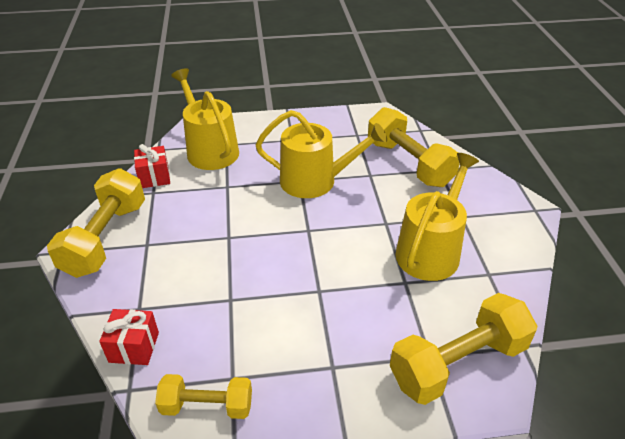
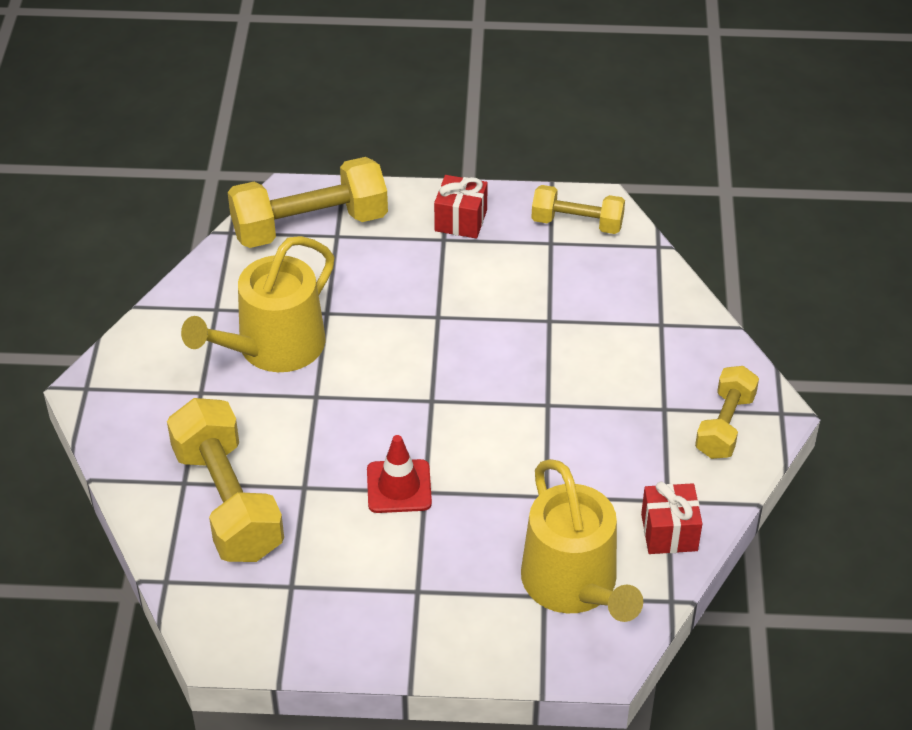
camera: 170 degrees left, 5 degrees up
(106, 238) = (725, 425): yellow dumbbell -> yellow dumbbell, size x0.59
(134, 347) = (659, 283): red gift -> red gift (460, 220)
(315, 181) = (399, 487): yellow watering can -> red traffic cone

